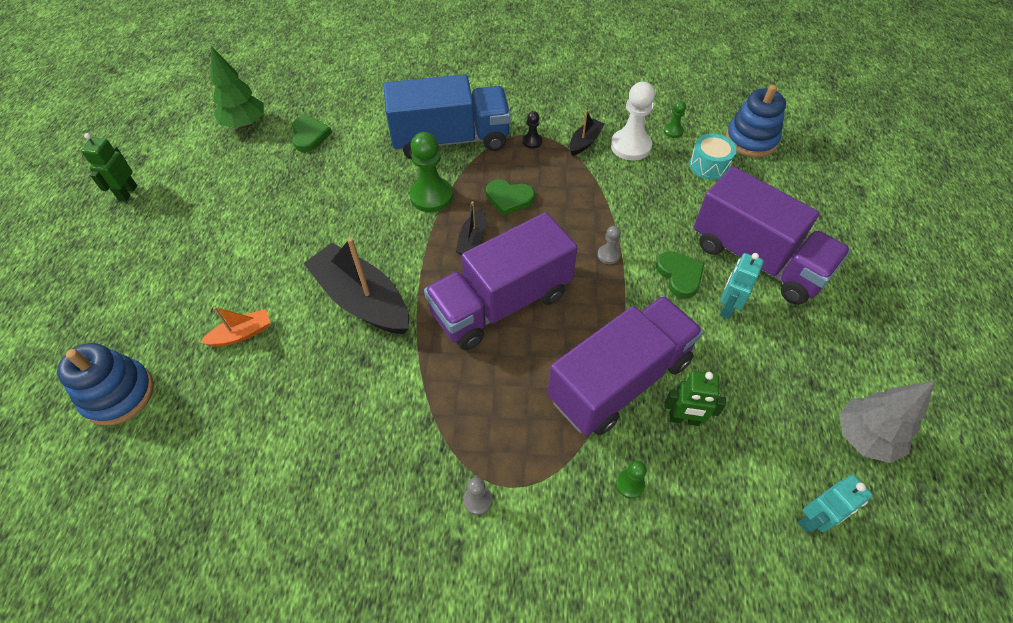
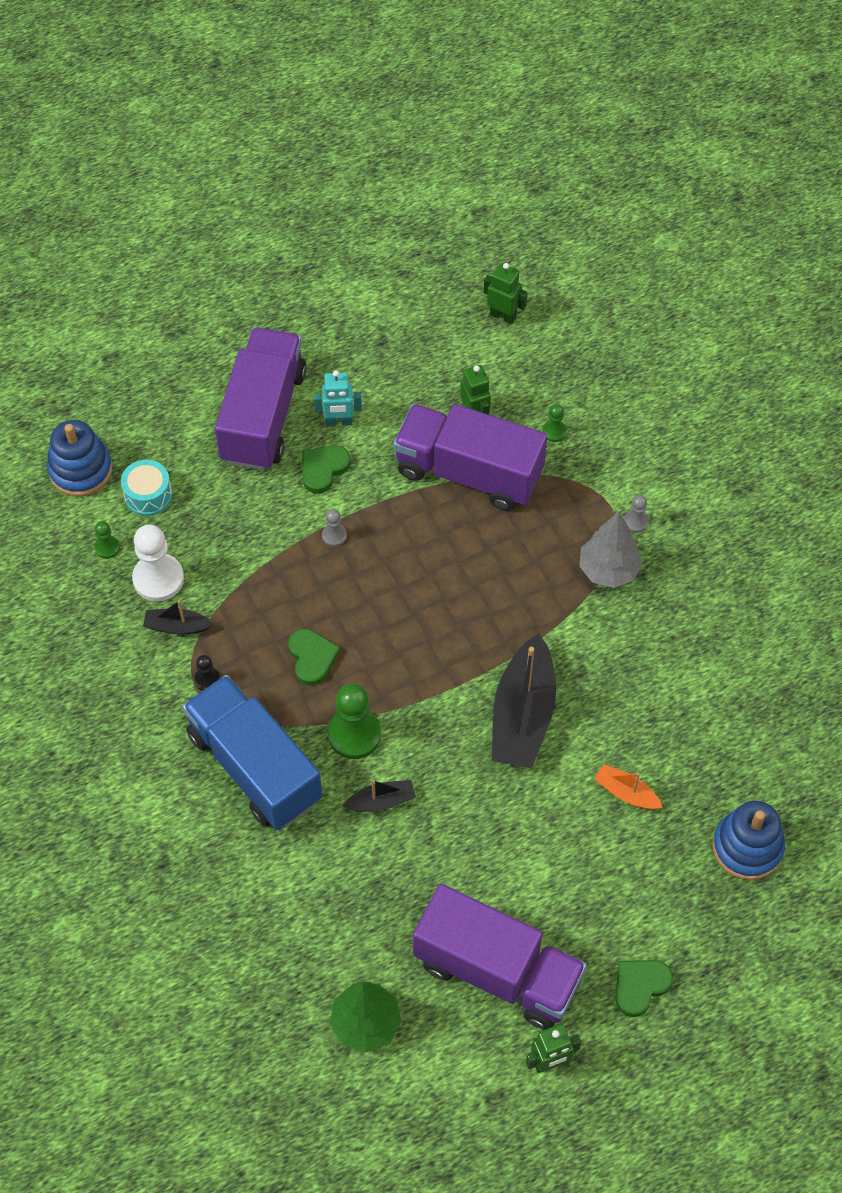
camera: 120 degrees left, 5 degrees up
(309, 136) = (340, 929): green heart -> green heart (640, 986)
(472, 240) = (389, 662): black boat -> black boat (381, 801)
(501, 303) = (449, 597): purple truck -> purple truck (497, 971)
(813, 520) = (503, 316): turquoise robot -> green robot
(864, 437) = (411, 300): grey tree -> grey tree (608, 570)

